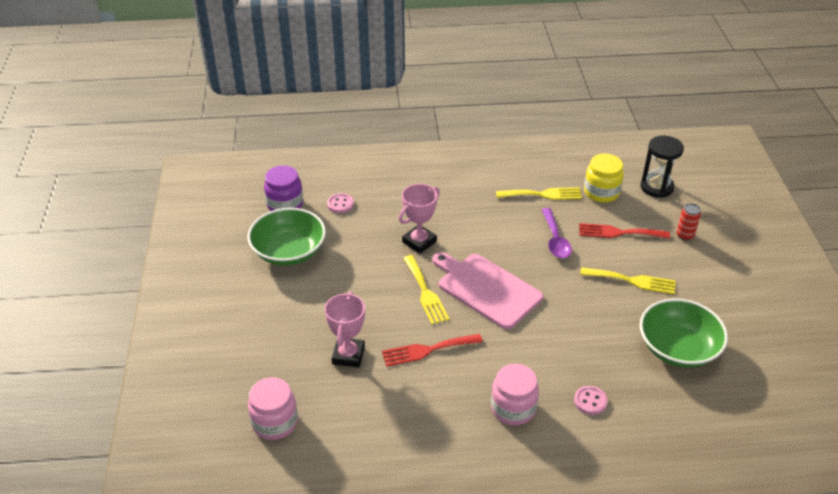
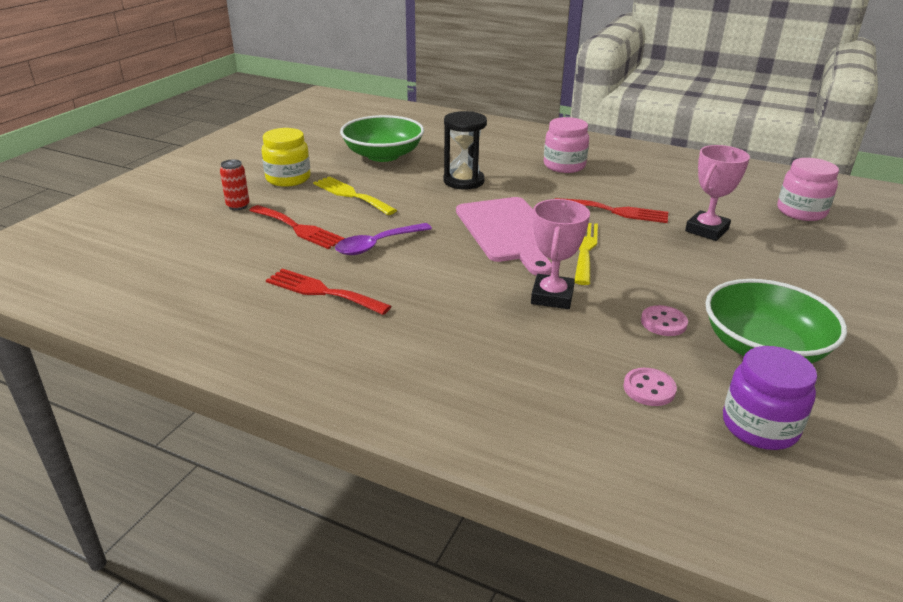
camera: 150 degrees left, 10 degrees down
(419, 242) = (552, 296): pink trophy -> pink trophy turned 60 degrees counterclockwise
(543, 194) = (322, 291): yellow fork -> red fork
(555, 239) = (377, 245): purple spoon -> purple spoon turned 150 degrees counterclockwise
(590, 401) = (495, 154): pink button -> pink button (663, 322)
(601, 192) = (247, 268): yellow jar -> yellow jar (288, 179)
(656, 187) = (175, 251): black hourglass -> black hourglass (463, 181)

